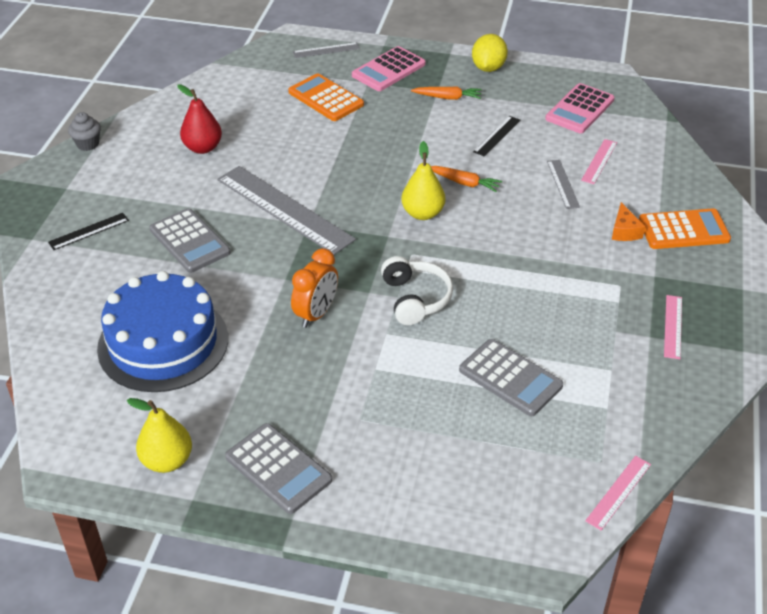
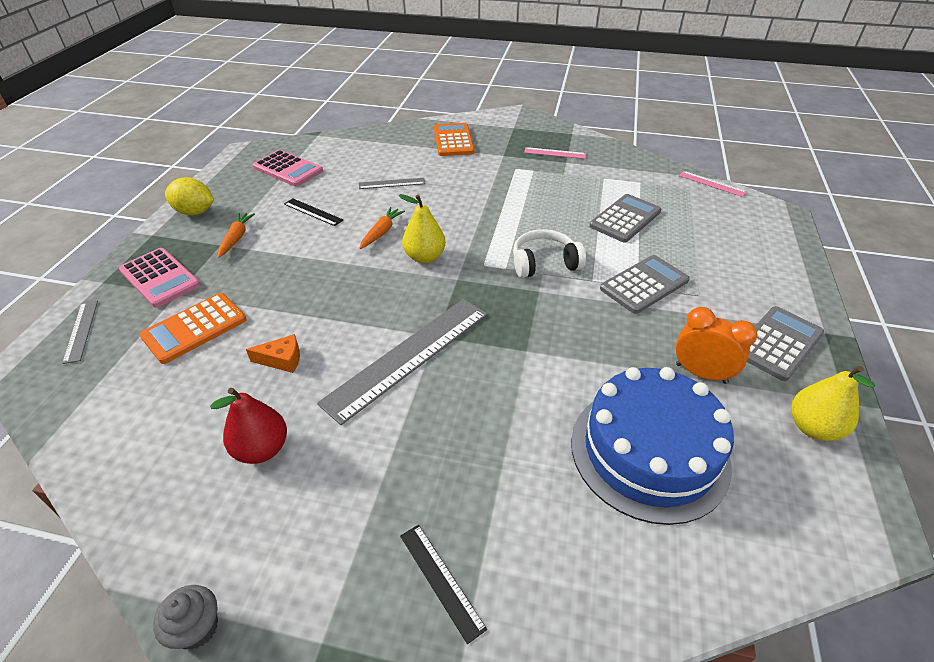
camera: 90 degrees left, 0 degrees up
(189, 241) = (465, 444): grey calculator -> grey calculator (644, 285)
(316, 314) = (576, 325): orange clock -> orange clock (701, 373)
(599, 161) = (364, 166): pink ruler -> none
(624, 231) = (453, 162): orange cheese -> orange cheese (282, 360)

